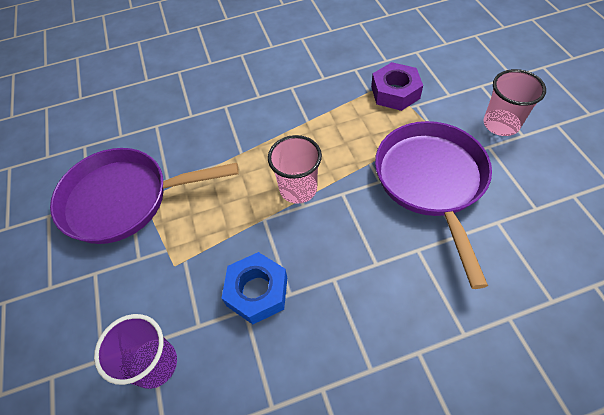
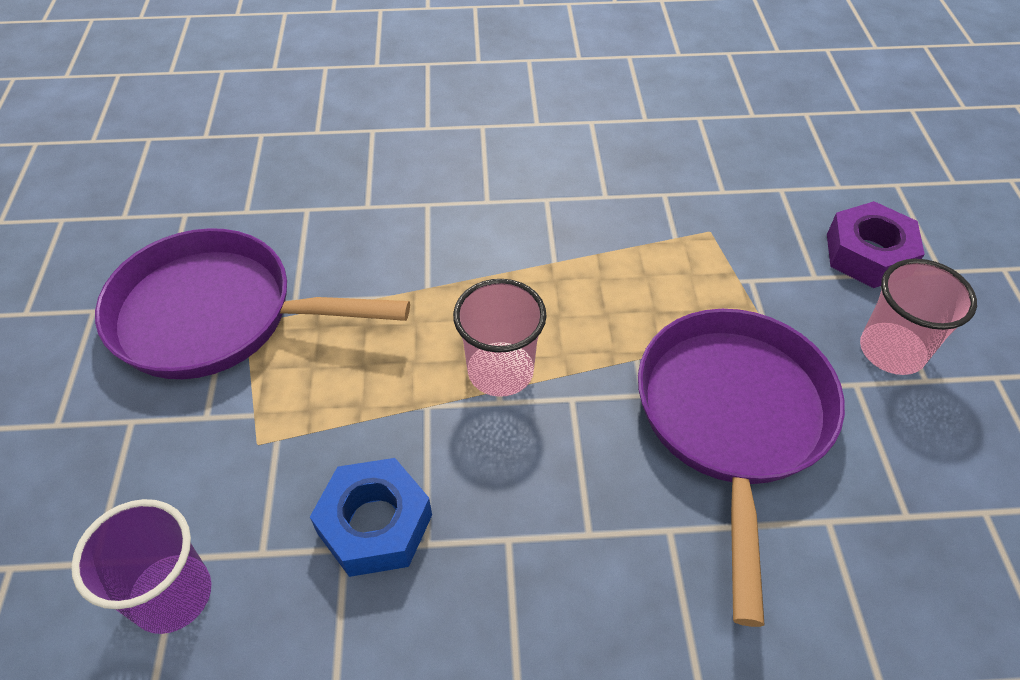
camera: 10 degrees right, 5 degrees down
(395, 92) = (721, 250): purple nut -> purple nut (868, 254)

